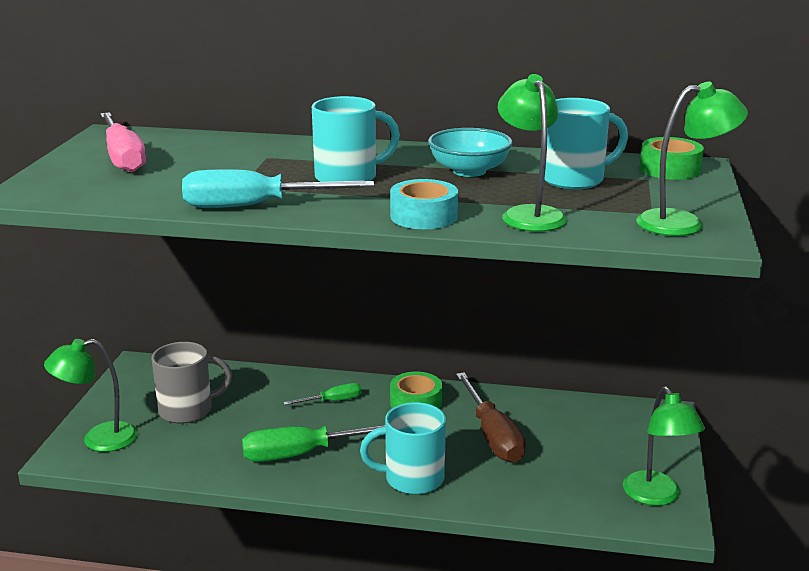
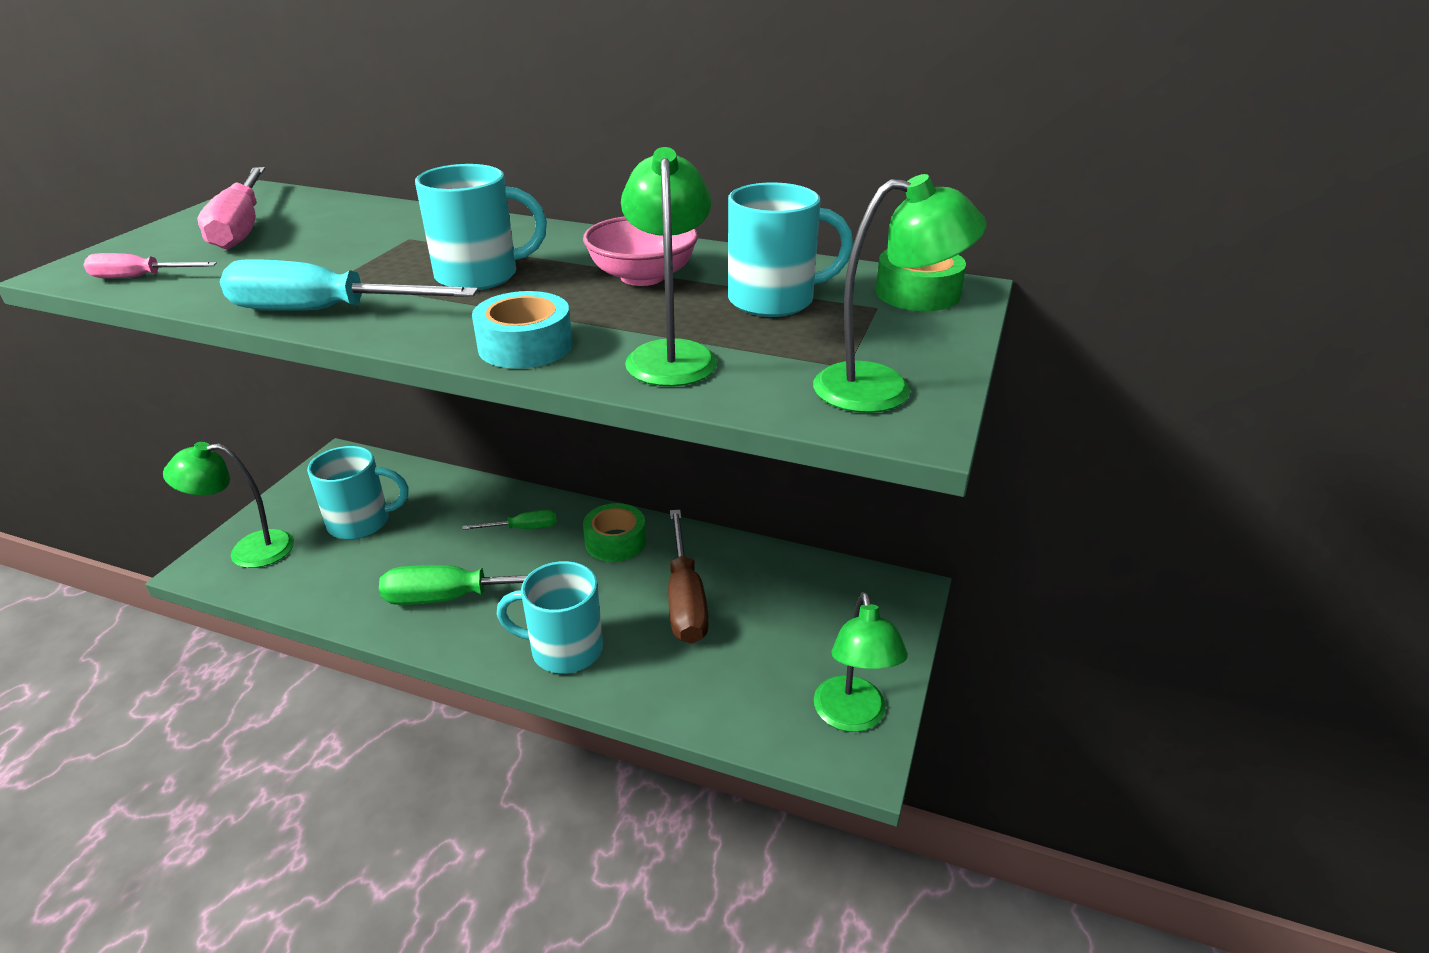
camera: 10 degrees right, 10 degrees up
(82, 194) = (140, 277): none -> pink screwdriver
(188, 410) = (361, 522): grey mug -> turquoise mug
(469, 171) = (642, 276): turquoise bowl -> pink bowl

